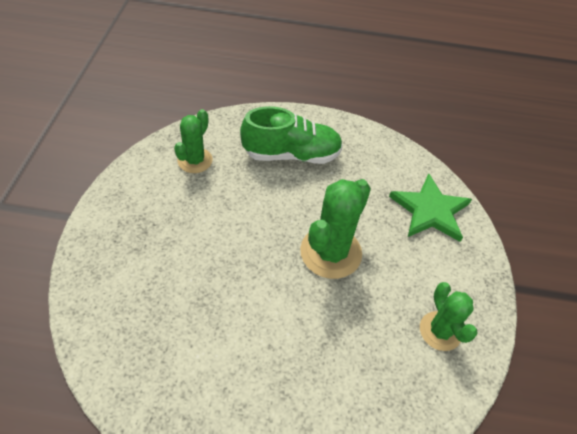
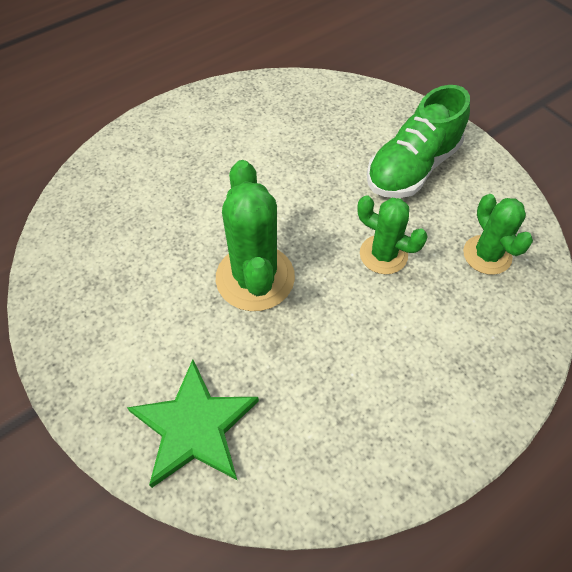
camera: 140 degrees right, 5 degrees up
(291, 154) = (418, 354): green shoe -> green shoe (412, 168)
(440, 331) = (92, 289): green cactus -> green cactus (383, 254)

